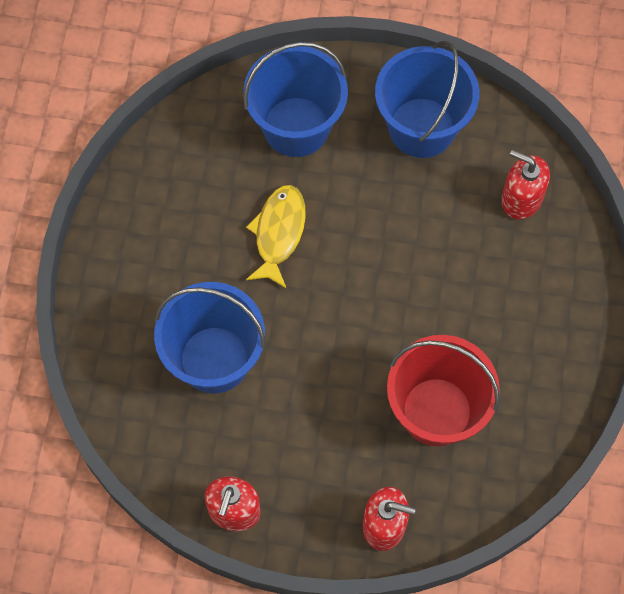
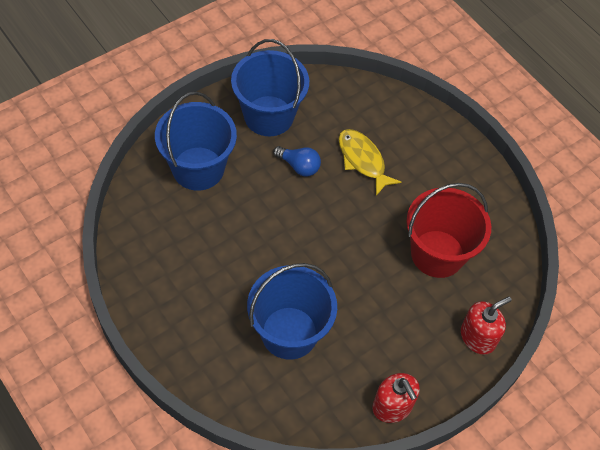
camera: 50 degrees left, 10 degrees down
(278, 233) = (250, 233): yellow fish -> yellow fish (363, 160)
(395, 205) = (299, 166): none -> blue light bulb
(521, 199) = (359, 111): red soap dispenser -> none

